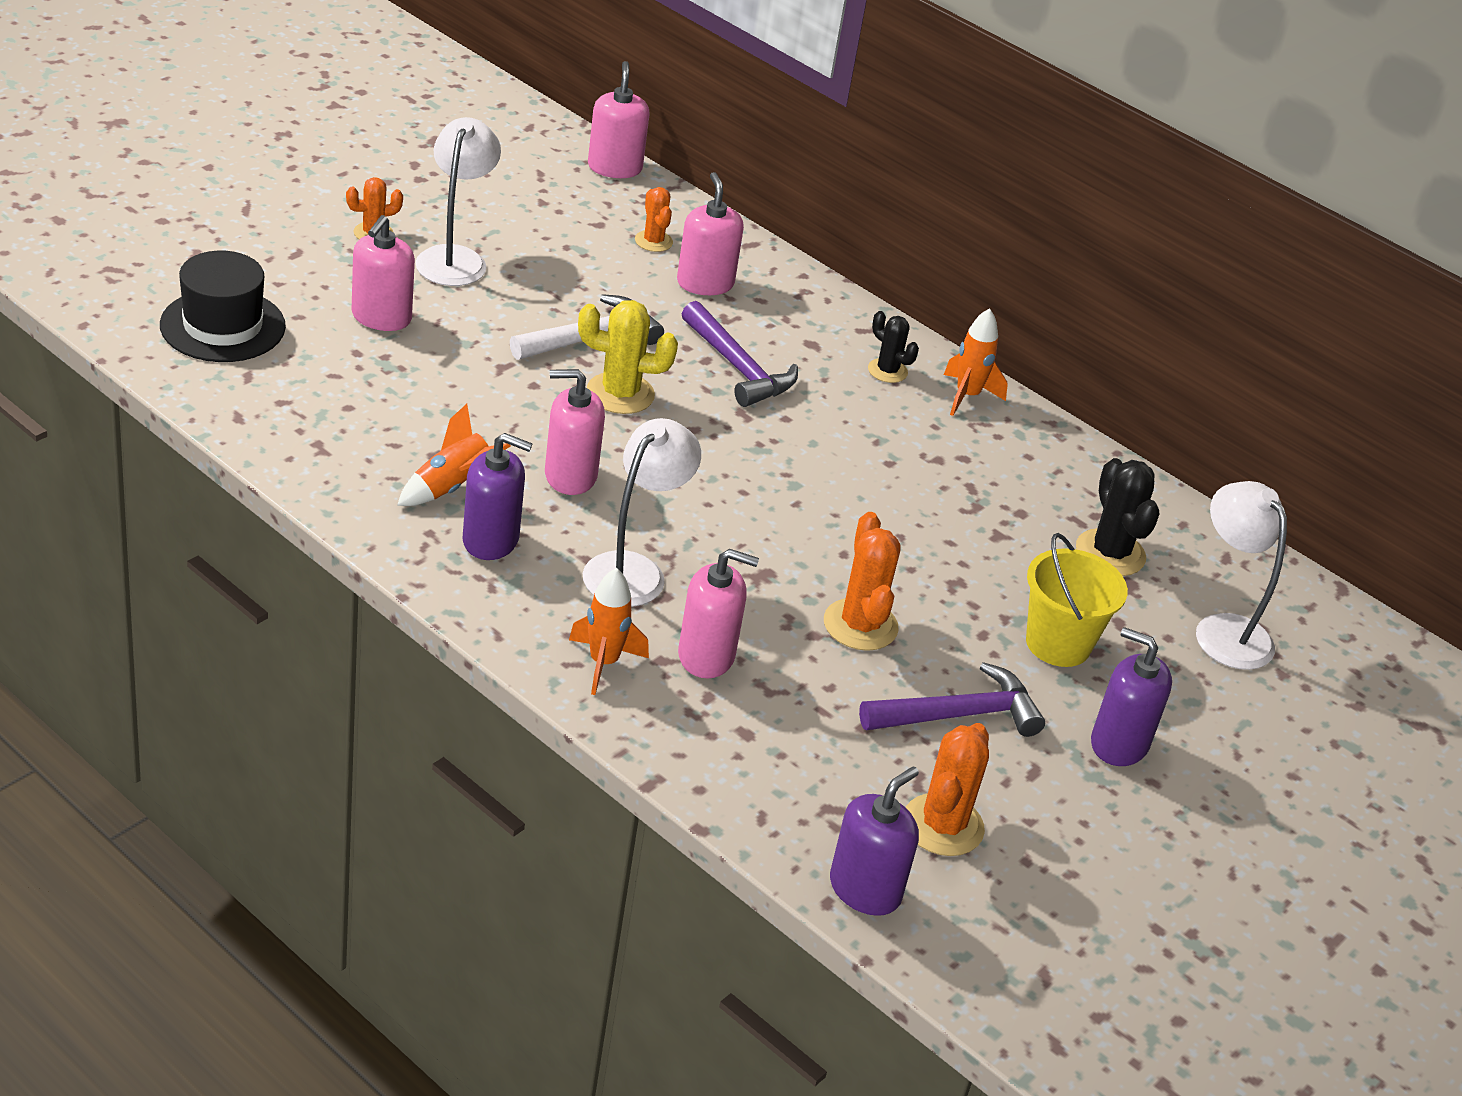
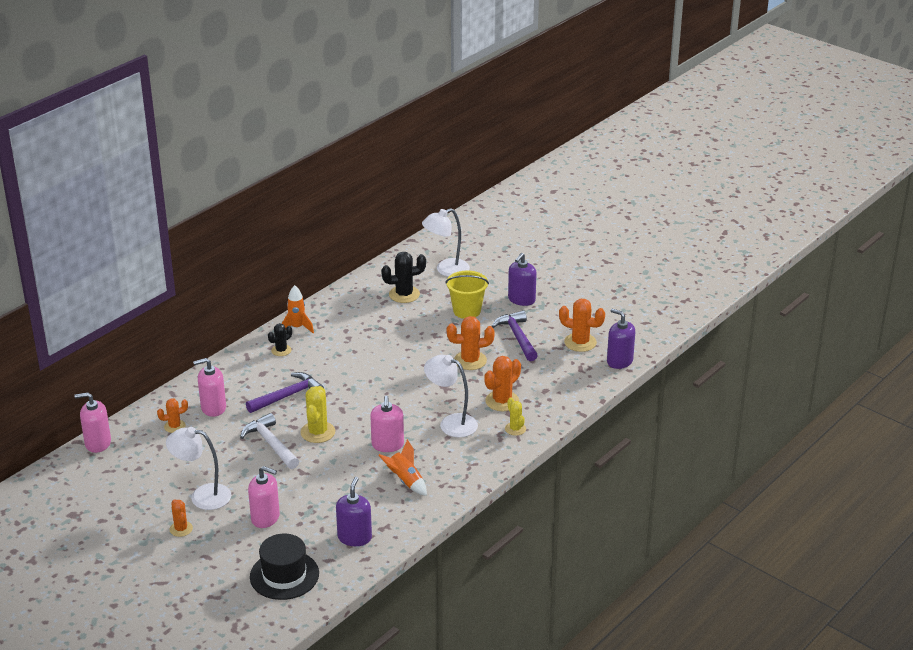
camera: 85 degrees left, 5 degrees down
(491, 540) = (442, 466): purple soap dispenser -> purple soap dispenser (354, 537)
(603, 663) = (515, 429): orange rocket -> yellow cactus
(706, 656) = (502, 401): pink soap dispenser -> orange cactus

